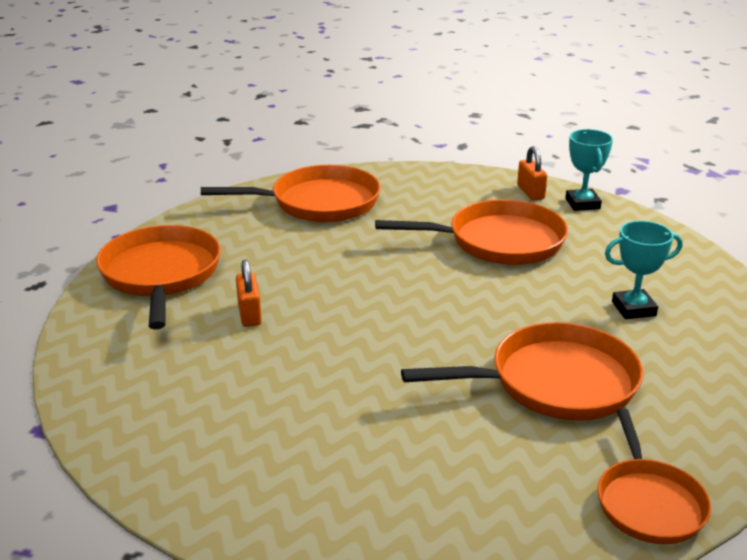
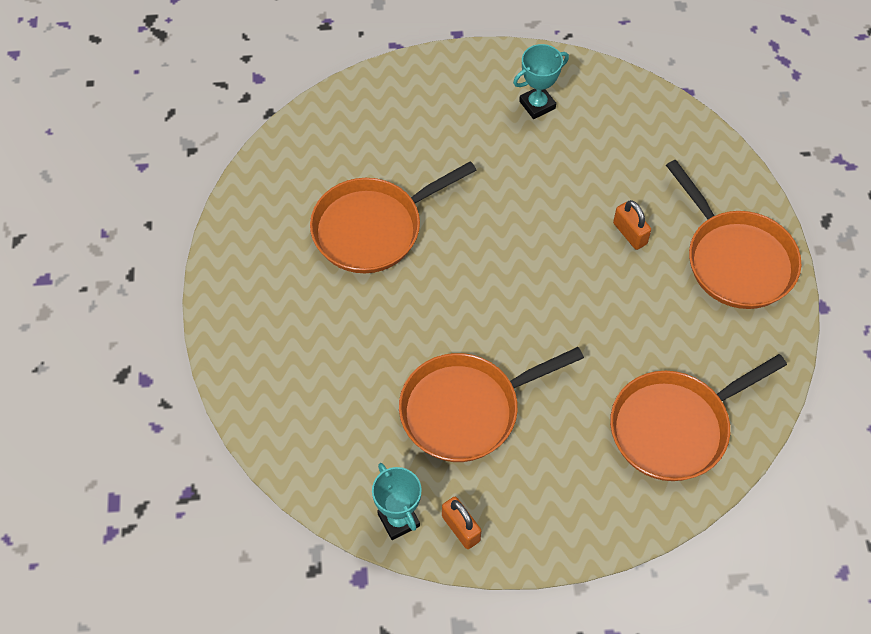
camera: 160 degrees right, 30 degrees up
(633, 309) = (325, 338): turquoise trophy -> turquoise trophy (537, 105)
(648, 502) = (298, 143): orange pan -> none

